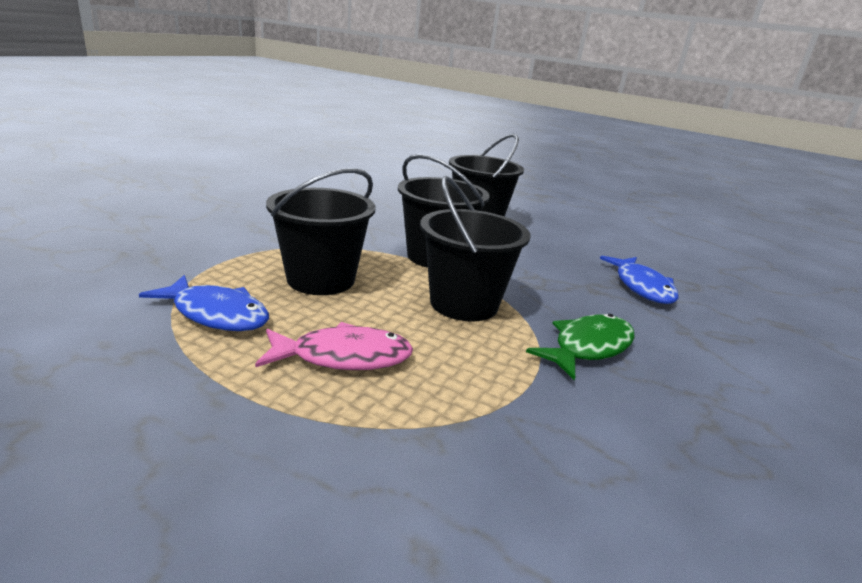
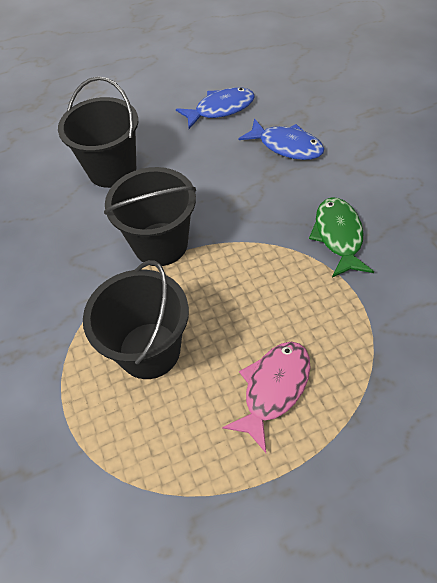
camera: 45 degrees left, 30 degrees up
(216, 314) = (164, 453): blue fish -> blue fish (220, 109)
(463, 304) = (245, 272): black bucket -> none

